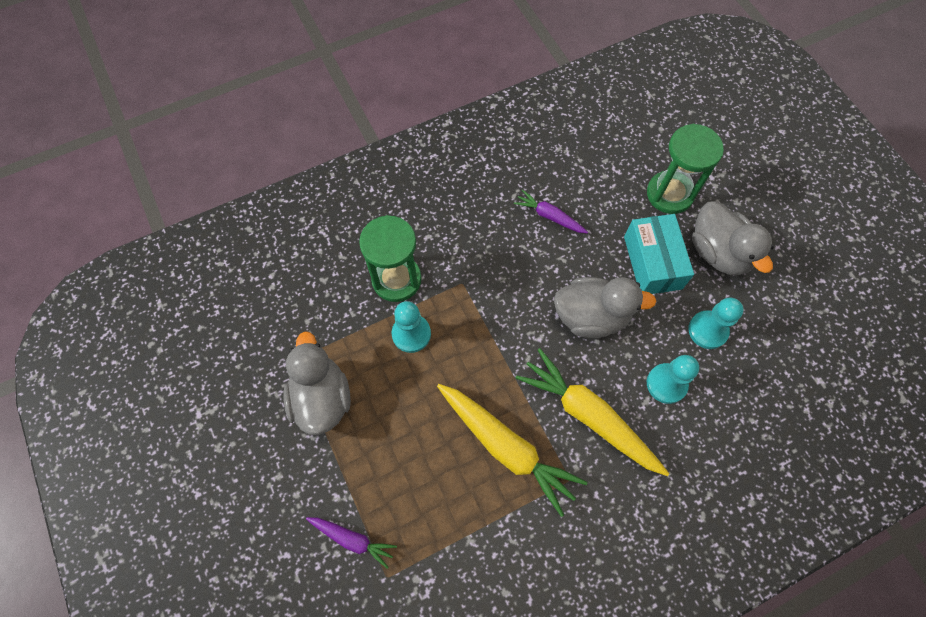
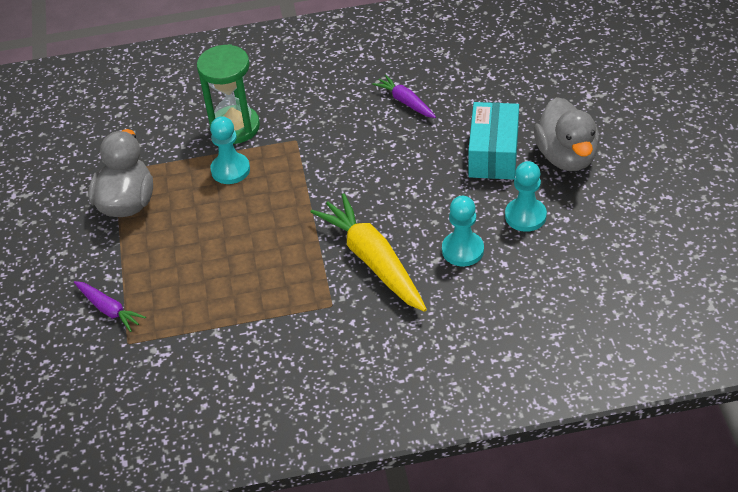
camera: 20 degrees right, 20 degrees down
(506, 447) = (282, 269): yellow carrot -> none
(591, 316) = (411, 185): grey duck -> none
(669, 194) = (537, 102): green hourglass -> none

